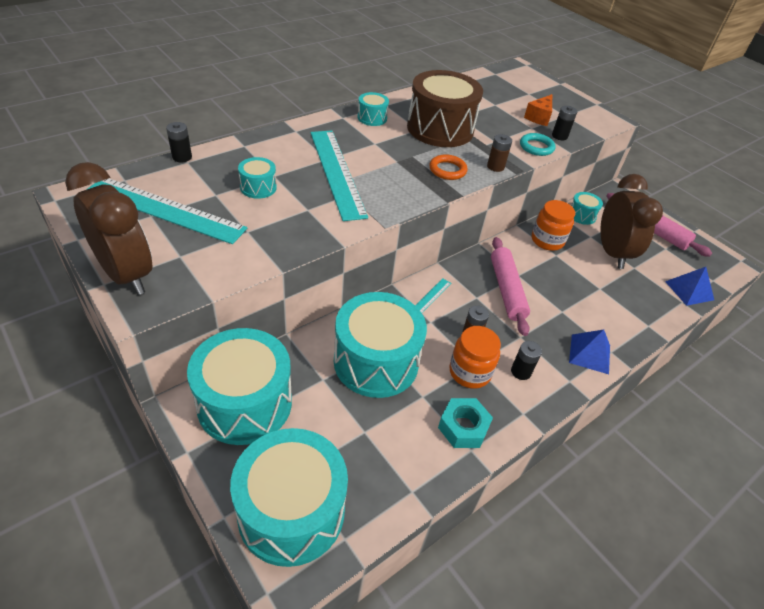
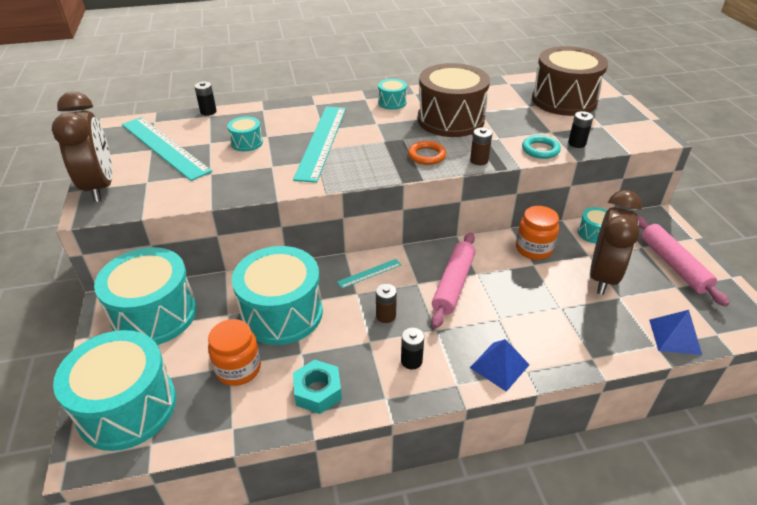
camera: 30 degrees right, 5 degrees down
(470, 372) = (360, 346): orange jar -> orange jar (238, 368)
(519, 95) = (564, 100): none -> brown drum
(539, 117) = (568, 123): orange cheese -> none

